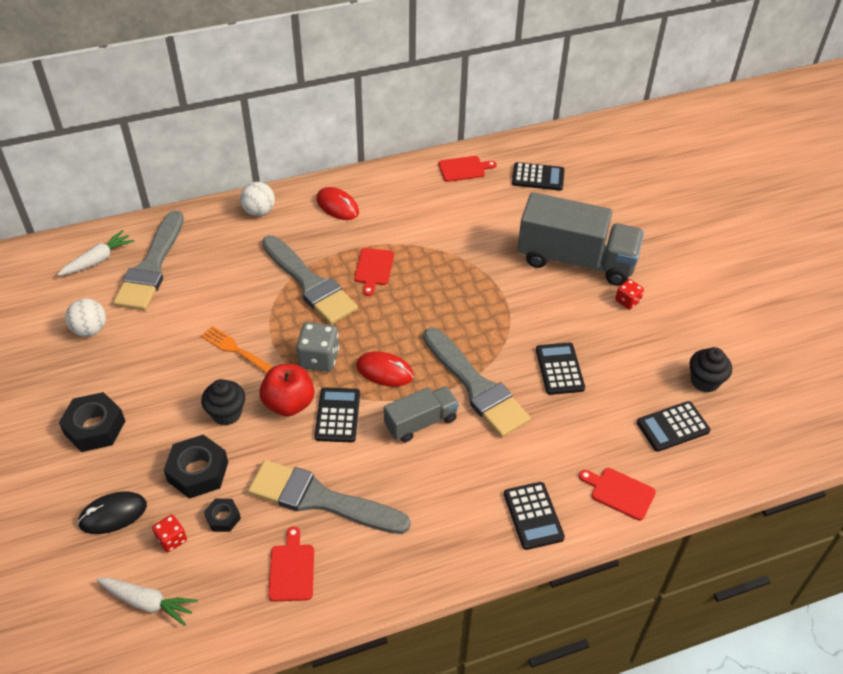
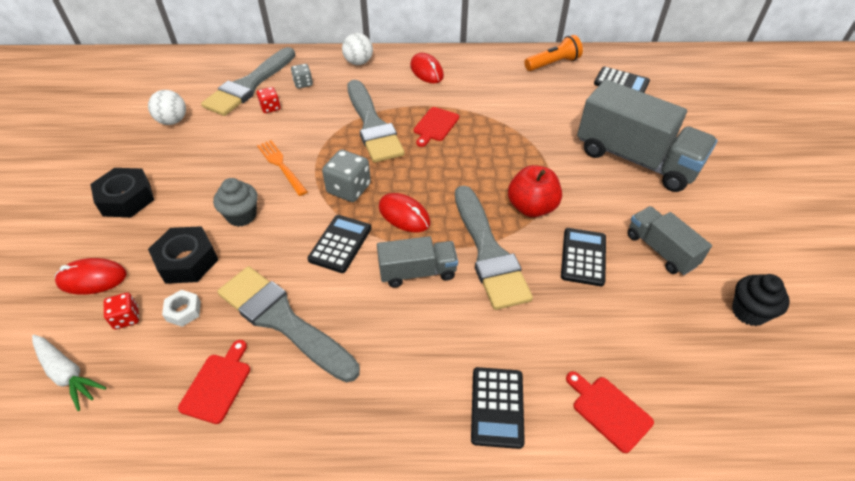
camera: 20 degrees right, 0 degrees up
(98, 260) = (211, 72): white carrot -> none
(113, 514) = (92, 279): black mouse -> red mouse
(211, 251) = (303, 83): none -> grey dice
(223, 518) = (183, 311): black nut -> white nut
(226, 413) = (242, 216): black cupcake -> grey cupcake
(289, 403) = (301, 221): red apple -> red apple (531, 207)
(464, 169) = (553, 64): red cutting board -> orange flashlight
(622, 345) = (660, 250): none -> grey truck
(627, 301) = (680, 208): red dice -> red dice (270, 107)
(673, 427) = (696, 353): black calculator -> none

